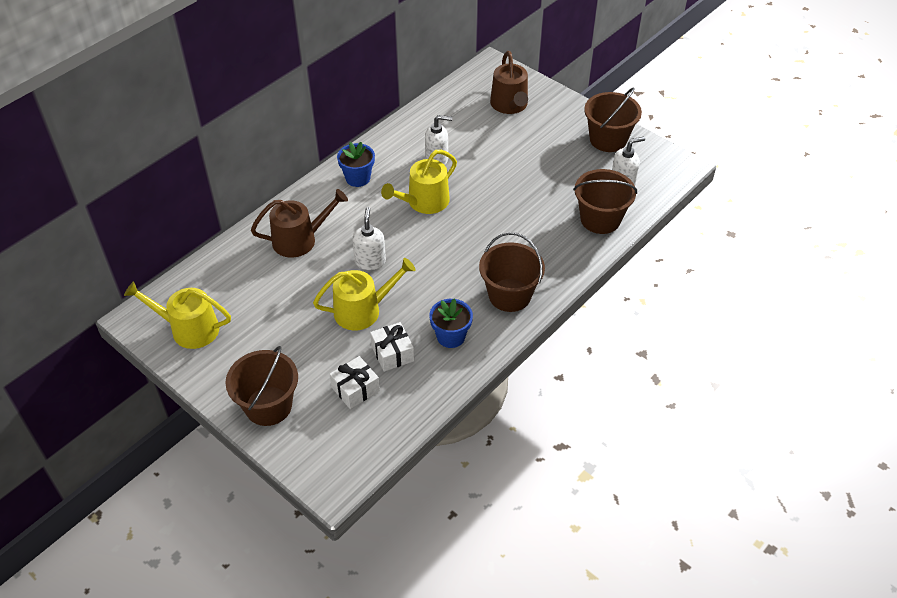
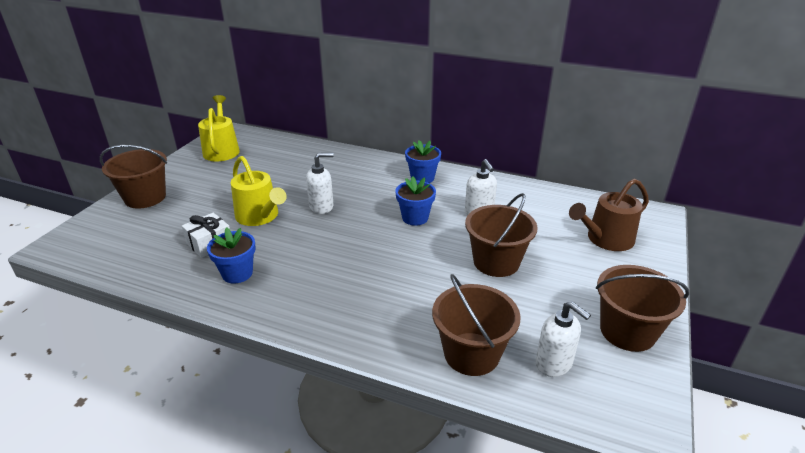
camera: 70 degrees right, 15 degrees down
(300, 240) = (332, 169): brown watering can -> none
(355, 389) = (164, 233): white gift -> none
(424, 202) = (415, 218): yellow watering can -> blue flower pot
(509, 295) = (307, 301): brown bucket -> brown bucket (496, 262)

